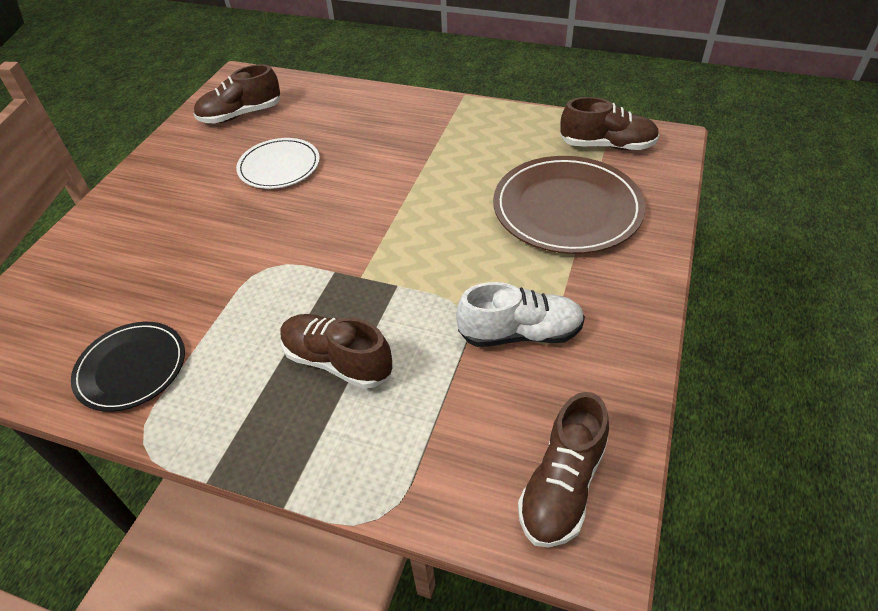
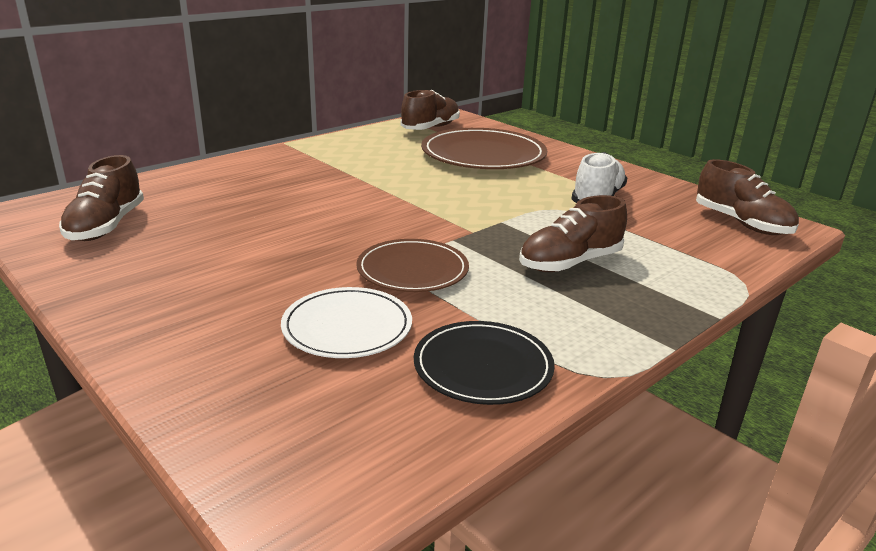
camera: 65 degrees left, 20 degrees down
(262, 273) = (412, 270): none -> brown plate
(279, 166) = (249, 228): white plate -> white plate (347, 327)

